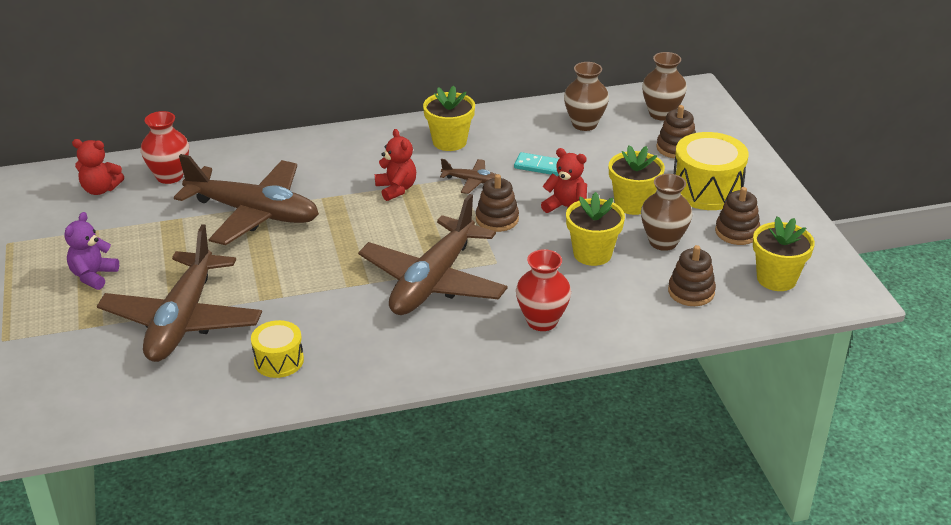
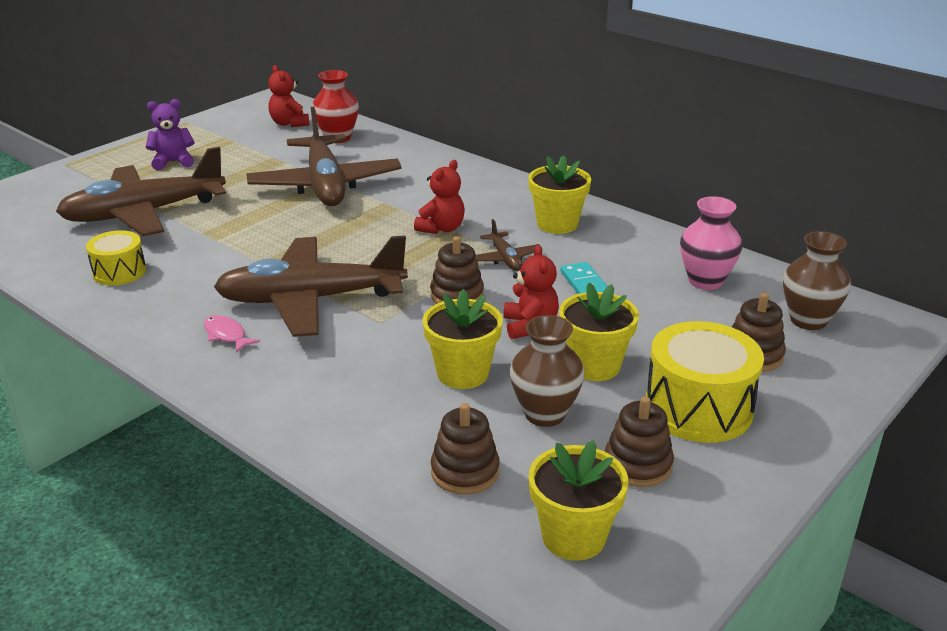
camera: 55 degrees right, 5 degrees down
(441, 334) = (226, 335): none -> pink fish
(542, 321) = (303, 385): red vase -> none
(584, 124) = (705, 281): brown vase -> pink vase

